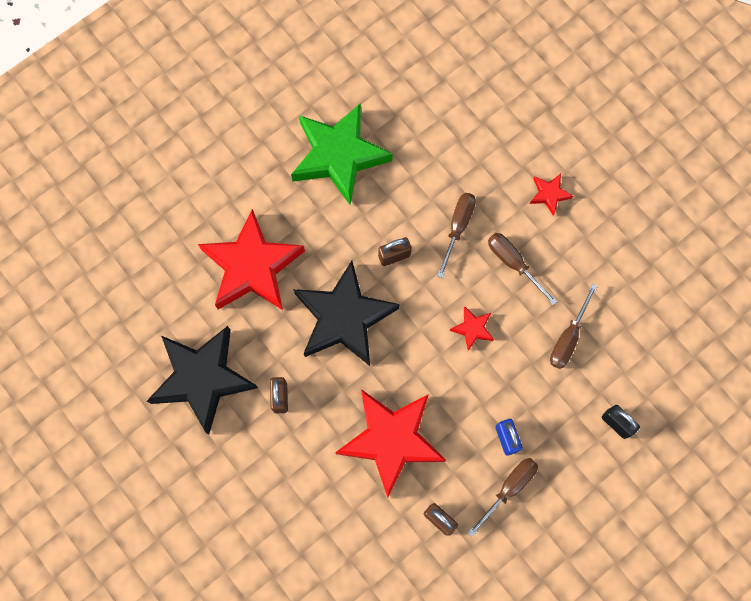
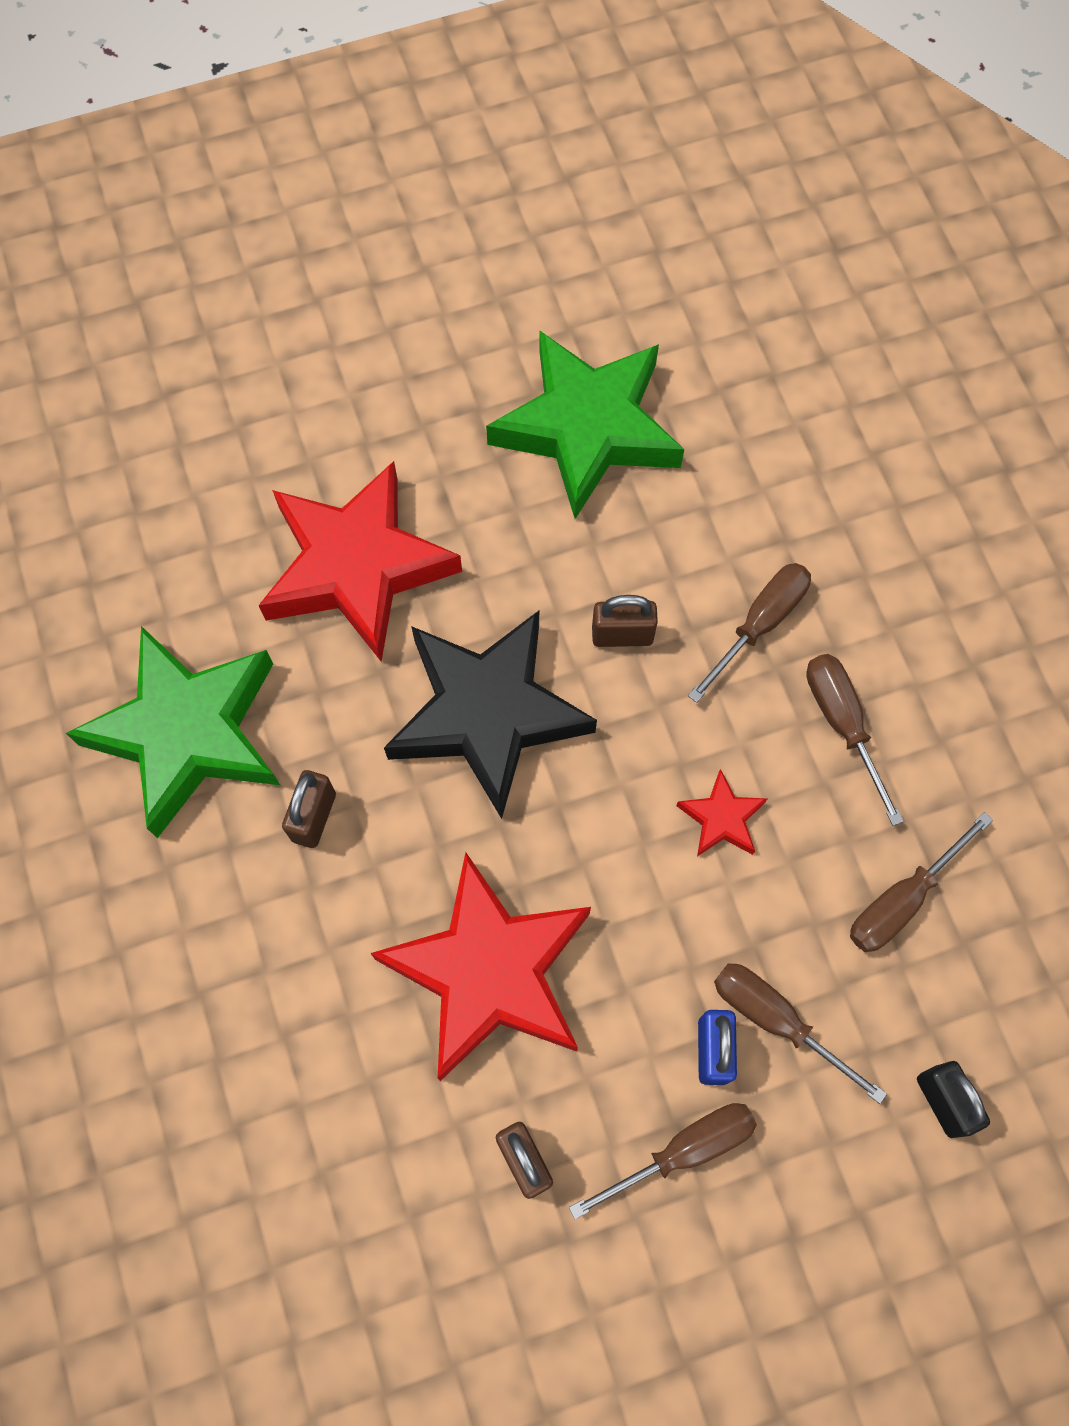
camera: 20 degrees right, 5 degrees down
(202, 379) = (188, 733): black star -> green star
(530, 414) = (776, 1020): none -> brown screwdriver
(549, 194) = (954, 622): red star -> none

